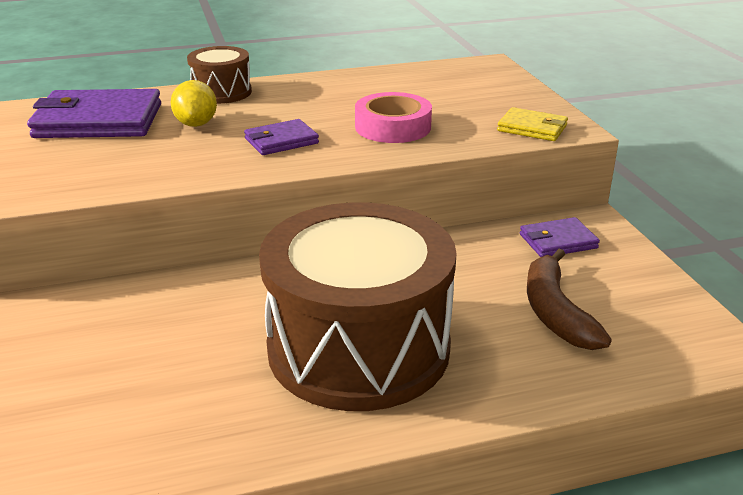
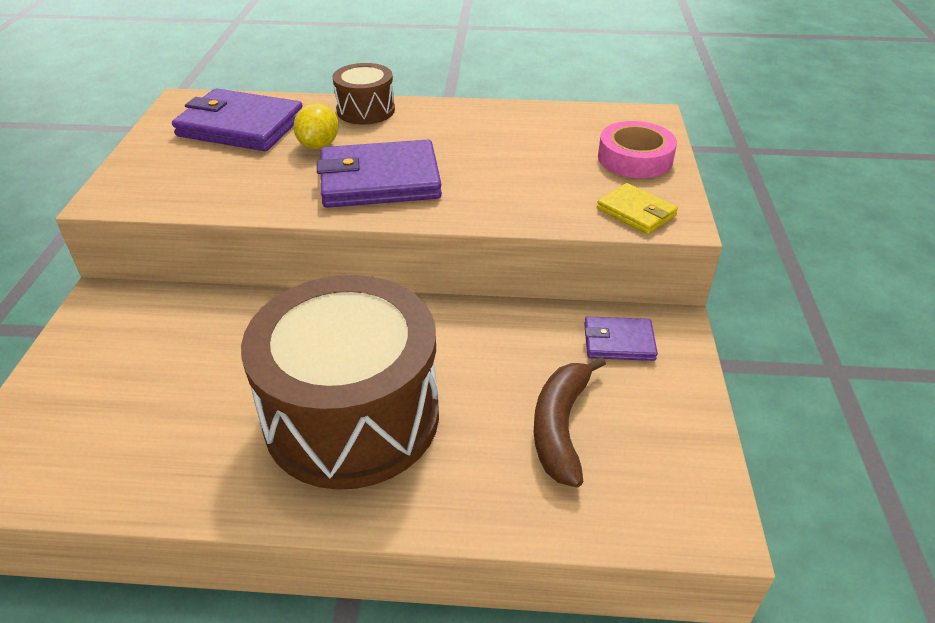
camera: 20 degrees right, 10 degrees up
(281, 141) = (379, 180): purple wallet -> purple wallet, size x1.89
(393, 127) = (495, 183): pink tape -> pink tape (635, 158)

